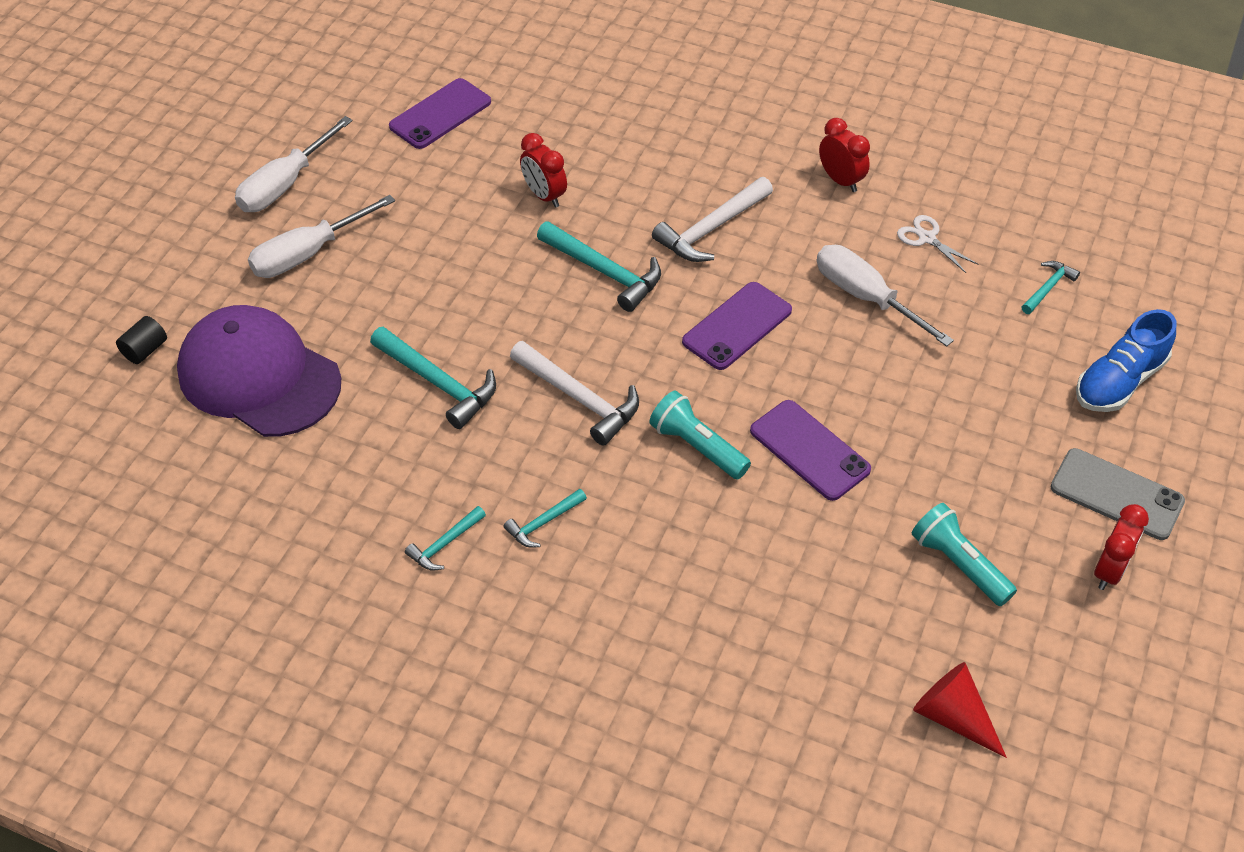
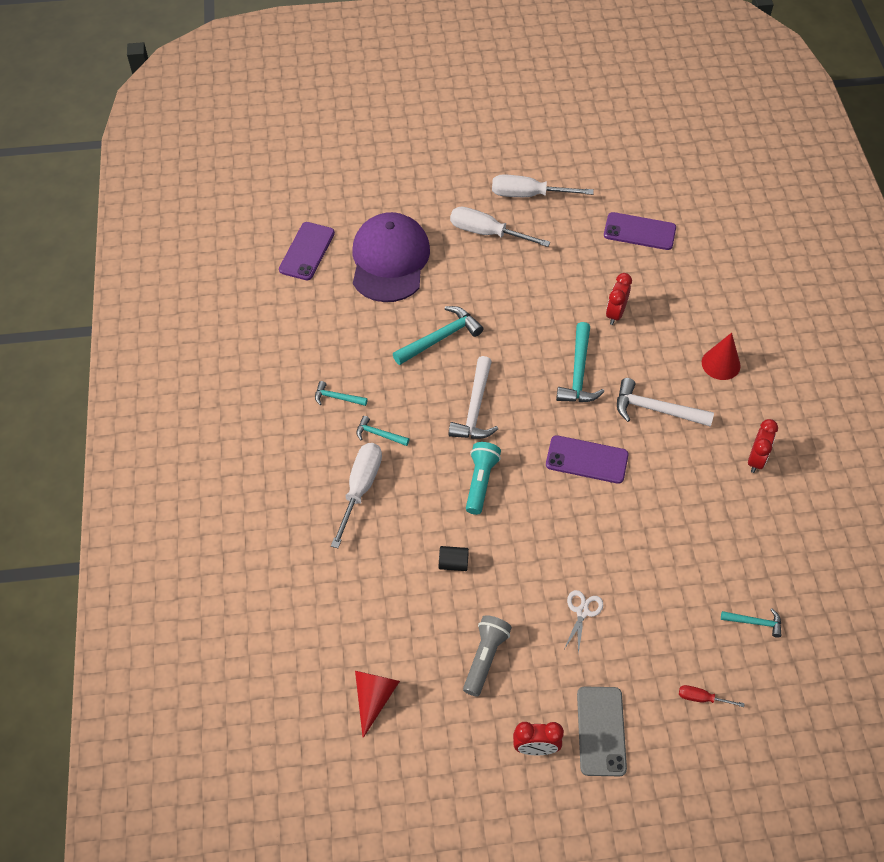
camera: 60 degrees right, 5 degrees up
(145, 350) = (374, 206): black cylinder -> black cylinder (453, 563)
(438, 383) = (440, 338): turquoise hammer -> turquoise hammer turned 135 degrees counterclockwise
(690, 143) = (721, 364): none -> red cone
(809, 450) = (517, 541): purple phone -> purple phone (307, 251)
(865, 297) = (663, 517): white screwdriver -> white screwdriver (360, 488)
(927, 238) = (743, 531): white scissors -> white scissors (582, 612)
(958, 564) = (485, 658): turquoise flashlight -> grey flashlight
(1119, 381) = (701, 698): blue shoe -> red screwdriver

